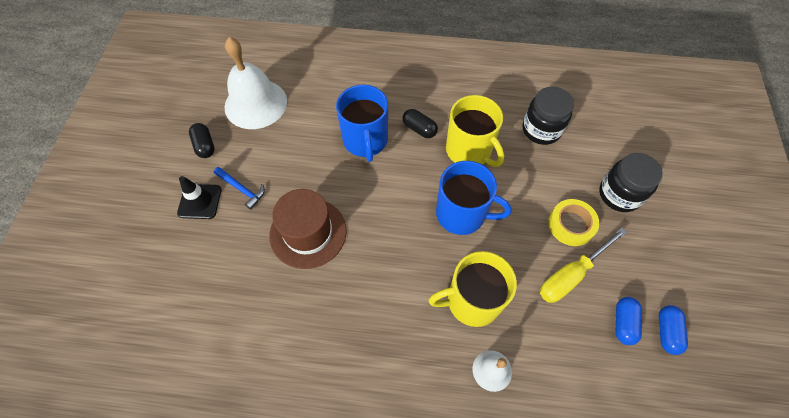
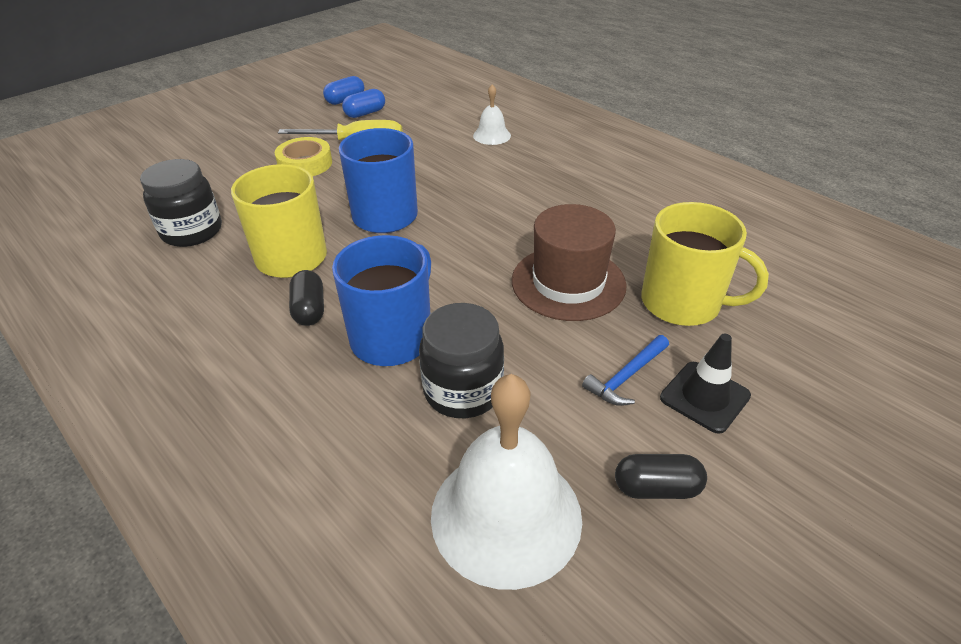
camera: 140 degrees left, 20 degrees down
(205, 146) = (656, 488): black capsule -> black capsule turned 75 degrees clockwise
(242, 189) = (626, 377): blue hammer -> blue hammer turned 120 degrees counterclockwise
(472, 301) = (458, 167): yellow mug -> yellow mug (683, 303)
(619, 194) = (231, 159): black jar -> black jar (463, 391)

